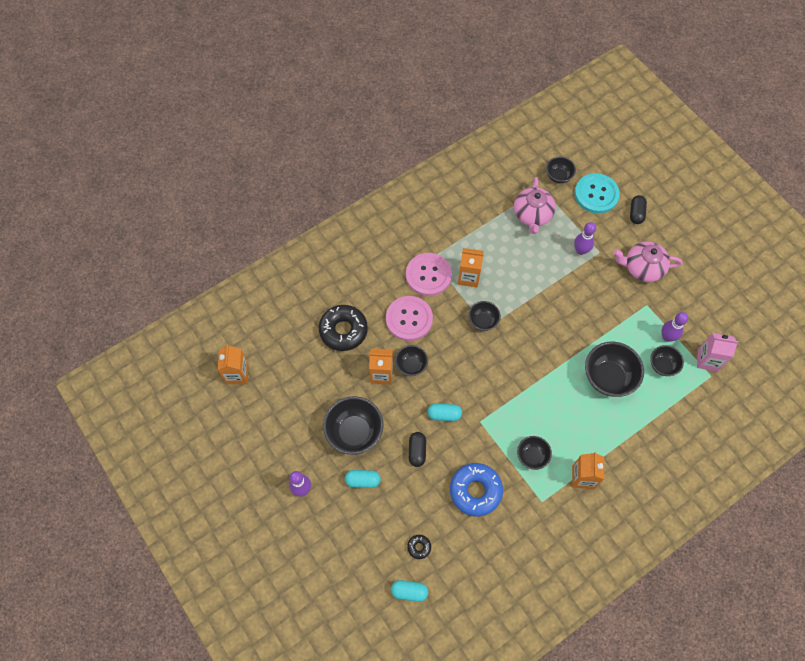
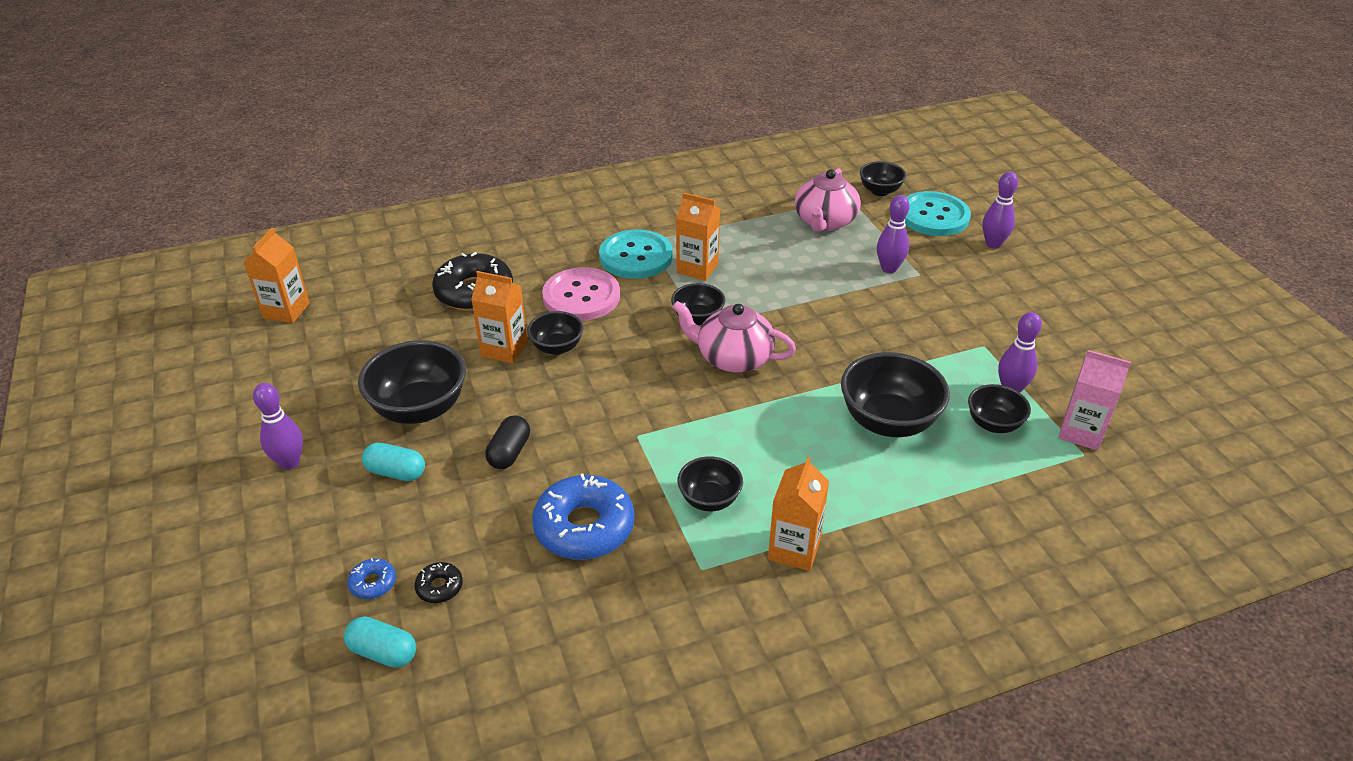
camera: 15 degrees right, 25 degrees down
(385, 554) = (373, 583): none -> blue donut
(428, 275) = (636, 256): pink button -> turquoise button
(444, 414) = (580, 415): turquoise capsule -> none
(636, 213) = (993, 244): black capsule -> purple bowling pin
(642, 268) = (988, 302): pink teapot -> pink teapot (733, 358)

